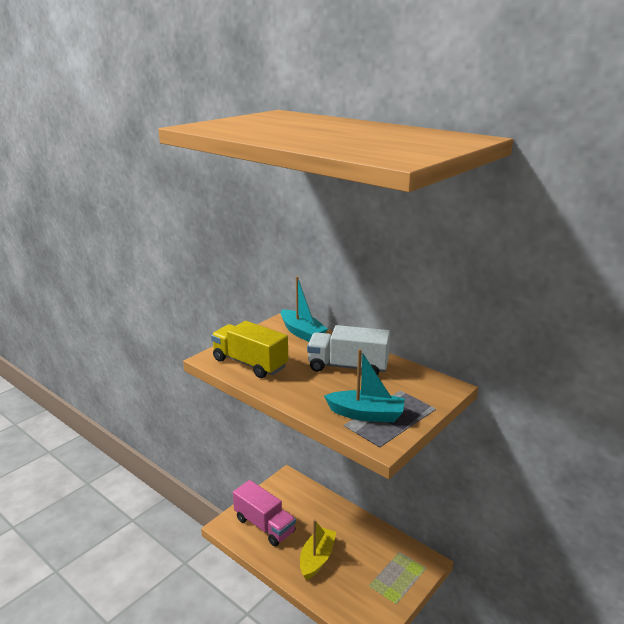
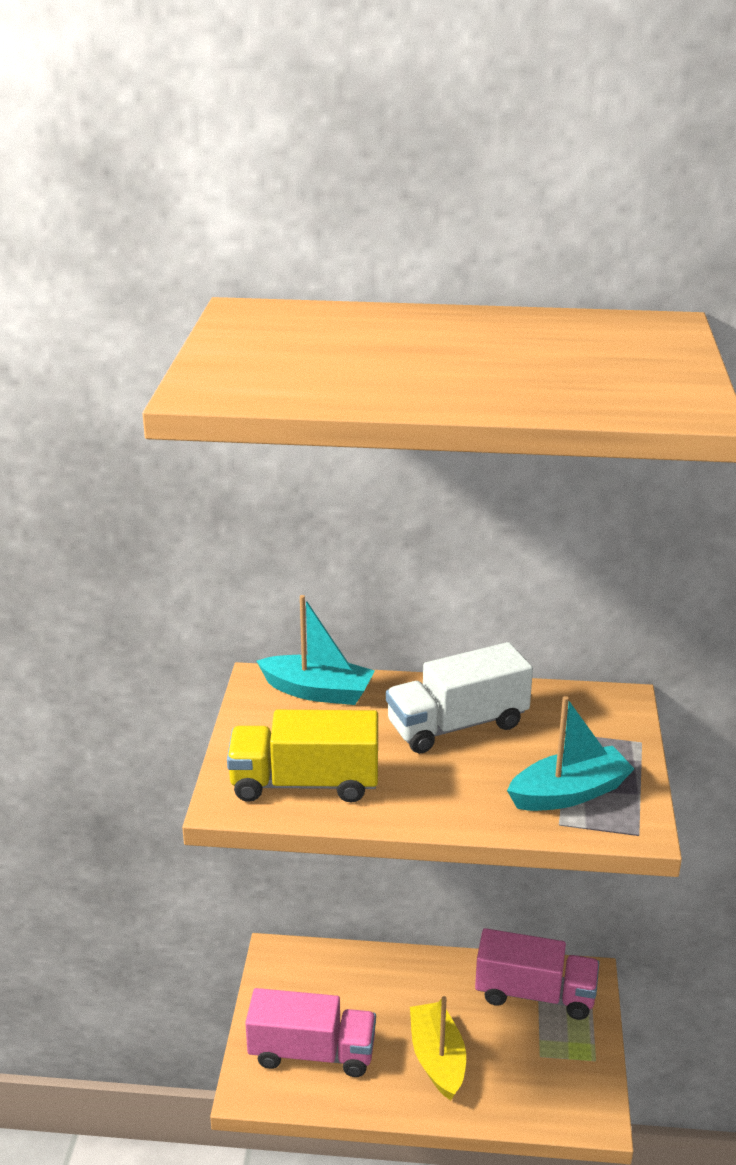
camera: 35 degrees left, 5 degrees up
(392, 555) = (535, 994): none -> pink truck

